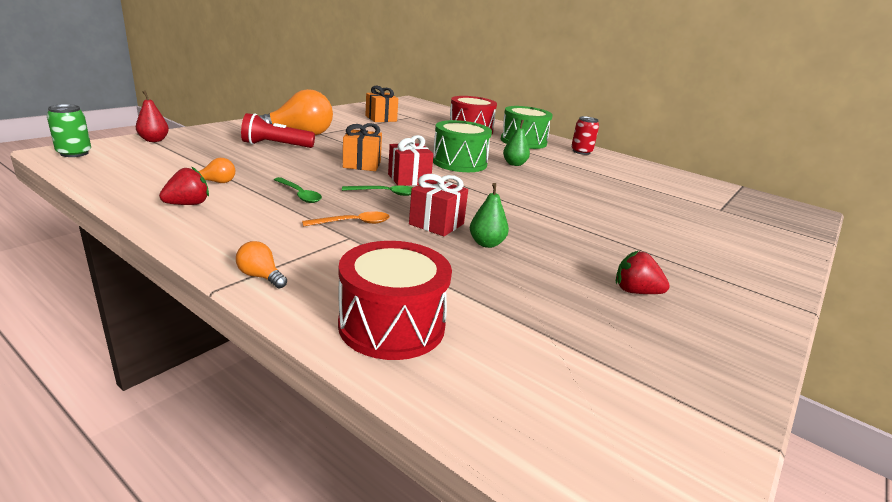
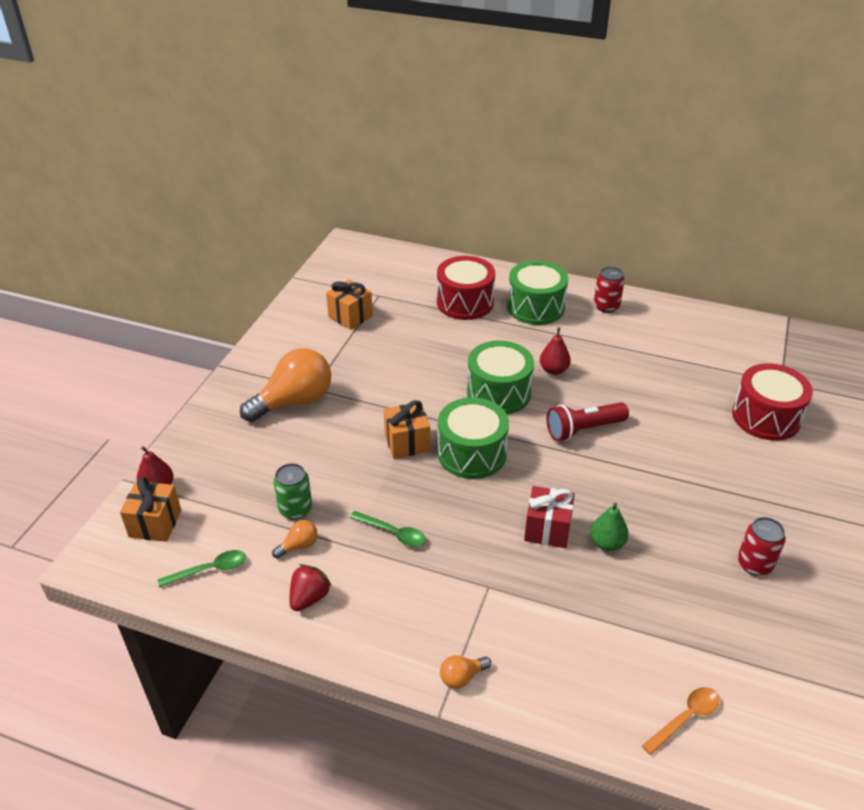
camera: 15 degrees left, 15 degrees up
(74, 153) = (108, 554): green can -> green can (295, 509)
(128, 151) = (155, 523): none -> orange gift
(260, 276) = (462, 677): orange light bulb -> orange light bulb turned 45 degrees counterclockwise
(275, 145) = (291, 440): red flashlight -> red flashlight (583, 429)
(353, 223) = (476, 561): orange spoon -> orange spoon (685, 718)
(385, 193) = (468, 493): green spoon -> green spoon (209, 570)
(392, 325) = (600, 693): red drum -> red drum (766, 417)
(409, 179) = (472, 453): red gift -> green drum
(514, 164) = (553, 370): green pear -> red pear
(635, 292) = (754, 564): red strawberry -> red can

